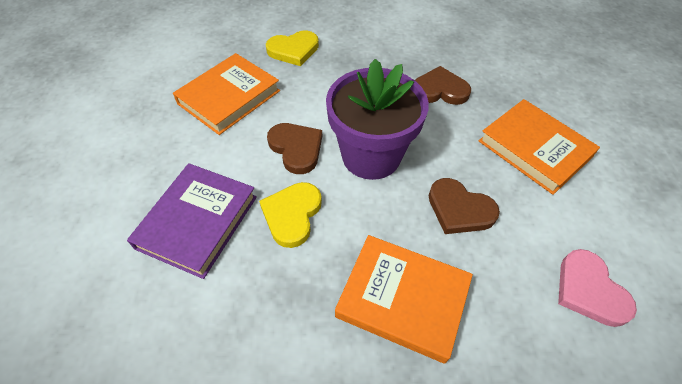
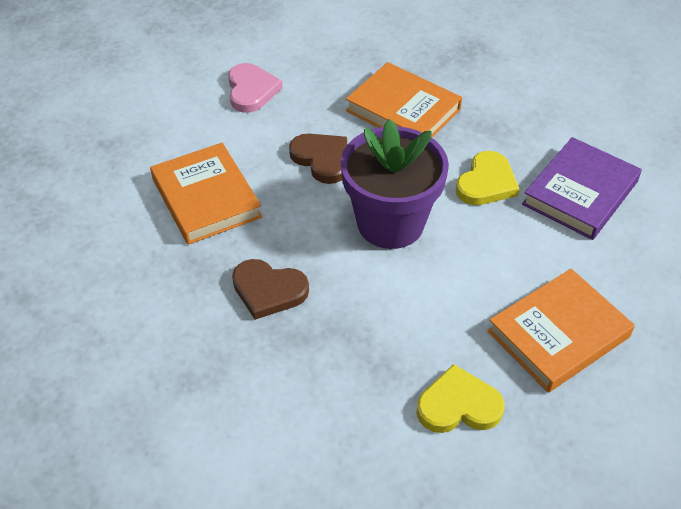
camera: 165 degrees left, 5 degrees down
(296, 148) = (474, 247): brown heart -> none

